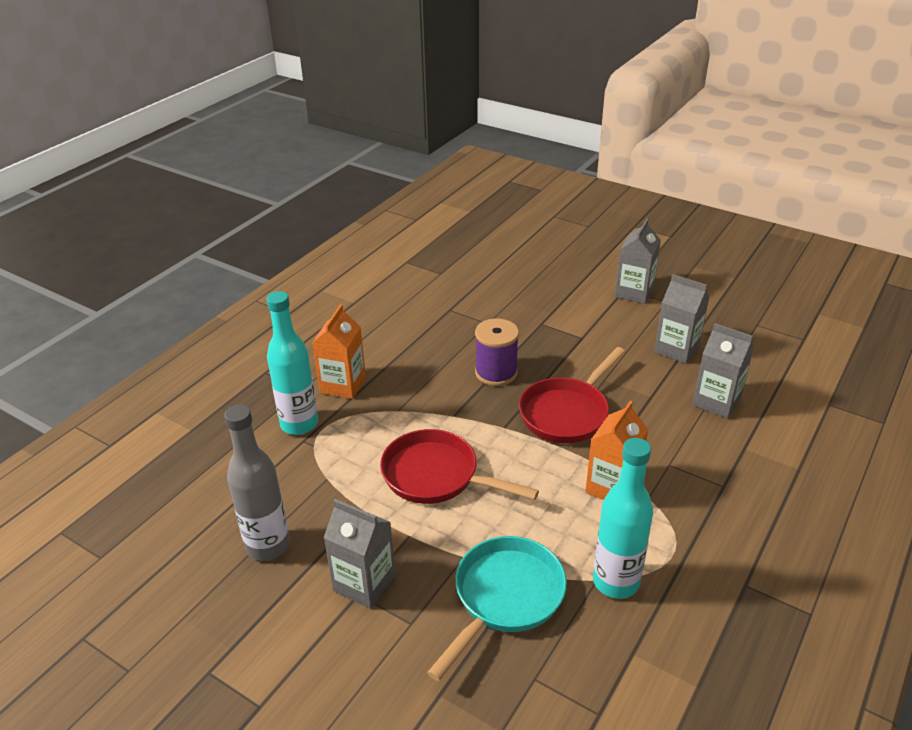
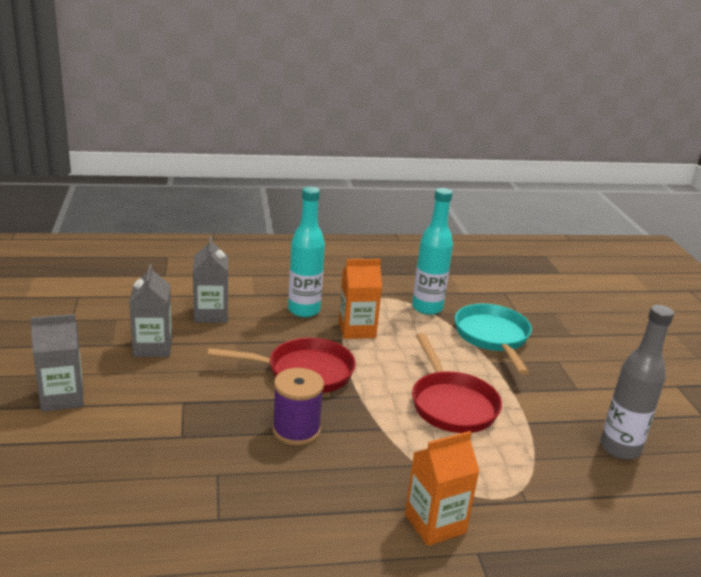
camera: 135 degrees left, 10 degrees down
(299, 424) = (516, 517): turquoise bottle -> turquoise bottle (304, 310)
(364, 583) = (568, 390): grey carton -> none
(505, 597) = (492, 337): turquoise pan -> turquoise pan turned 90 degrees clockwise

